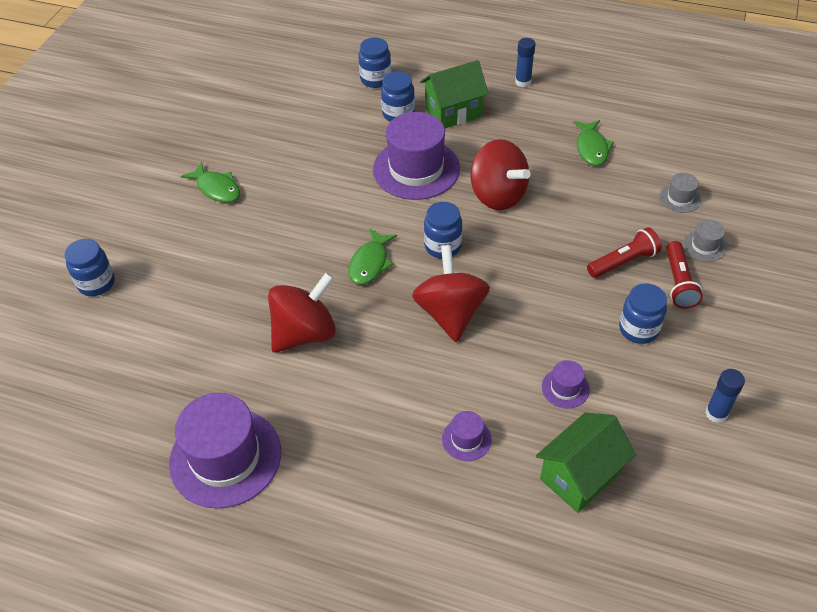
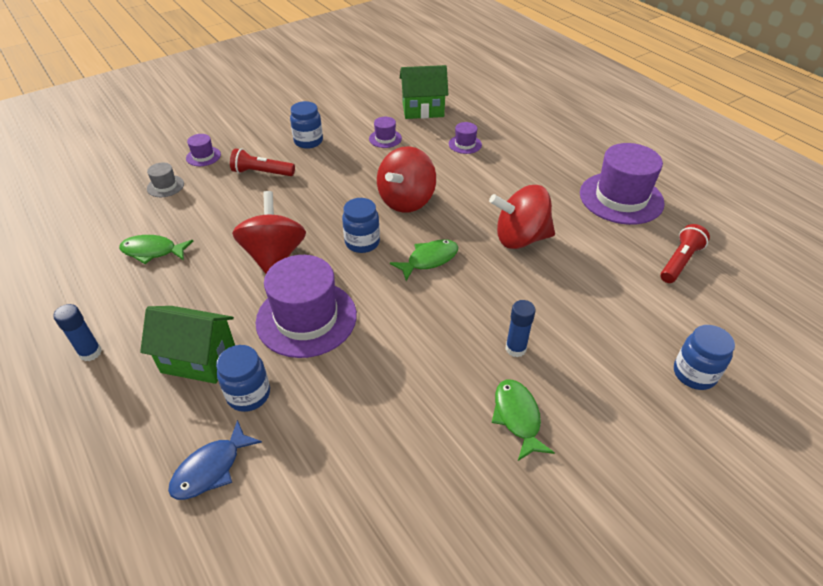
camera: 145 degrees left, 5 degrees down
(375, 79) = (211, 468): blue jar -> blue fish
(591, 148) = (153, 251): green fish -> green fish turned 120 degrees counterclockwise
(678, 282) = (250, 148): red flashlight -> red flashlight (679, 262)
(704, 246) = (203, 156): grey hat -> purple hat
(716, 413) = (326, 100): blue glue stick -> blue glue stick (515, 348)

